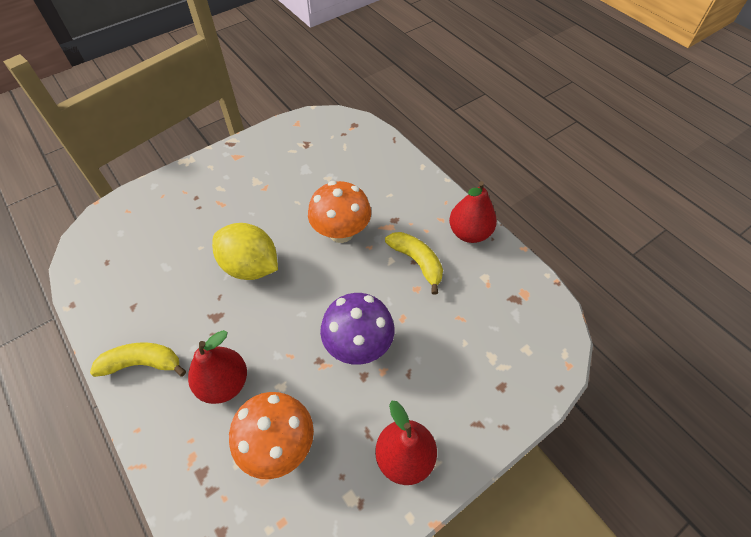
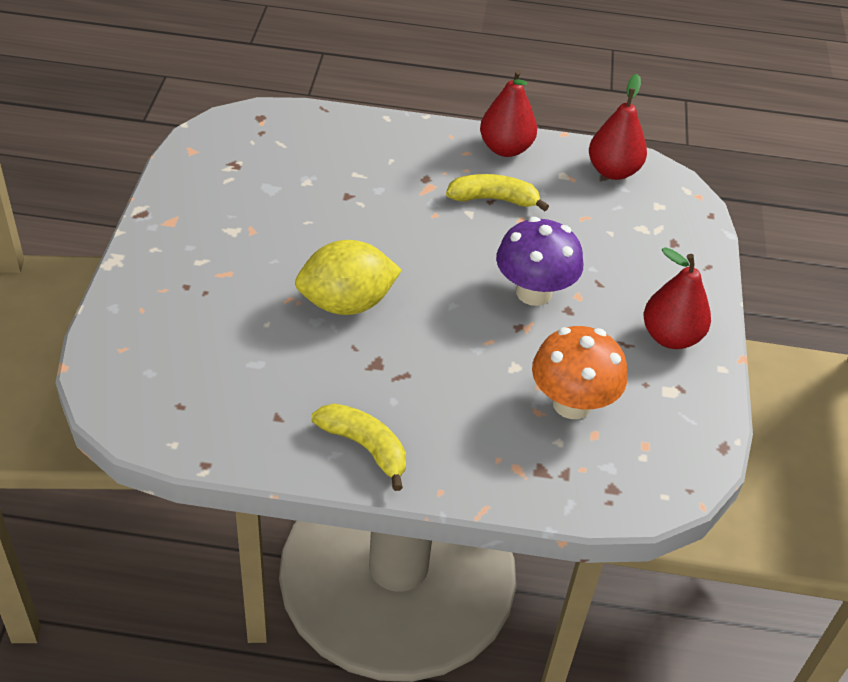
camera: 50 degrees left, 10 degrees down
(142, 363) = (365, 447): yellow banana -> yellow banana turned 90 degrees clockwise
(224, 383) = (464, 402): red pear -> red pear (613, 171)
(341, 232) = (391, 219): orange mushroom -> none

